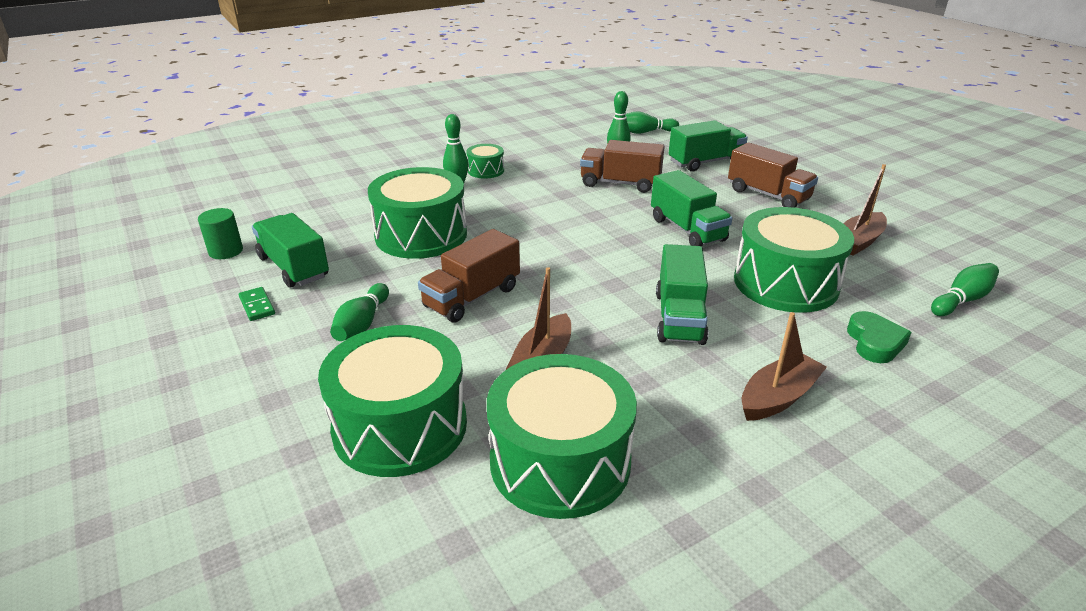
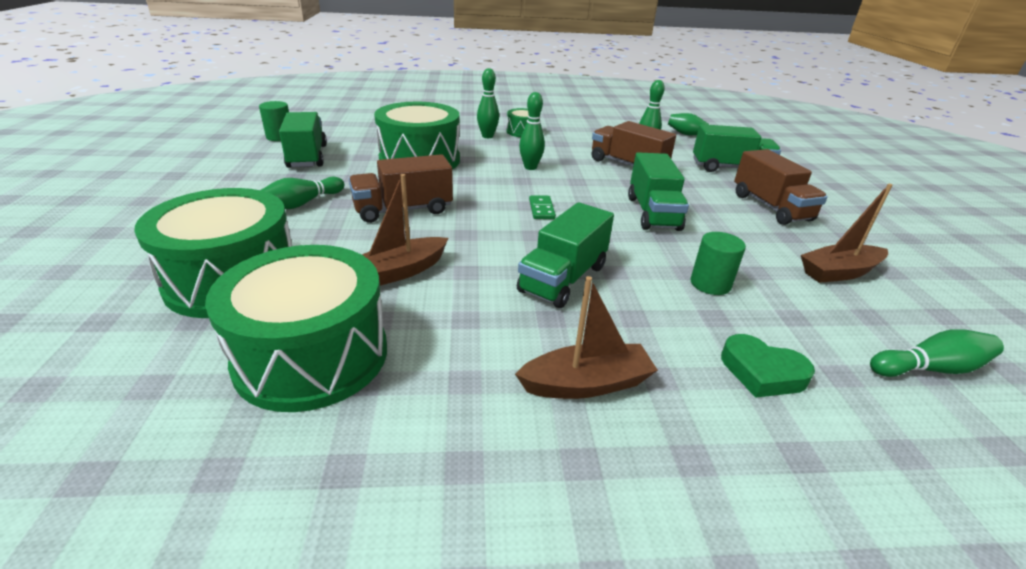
camera: 25 degrees right, 0 degrees up
(257, 306) = (253, 172): green domino -> green domino (541, 209)
(538, 212) = (530, 167): none -> green bowling pin
(785, 283) = (710, 284): green drum -> green cylinder
(874, 342) = (762, 372): green heart -> green heart turned 90 degrees clockwise

